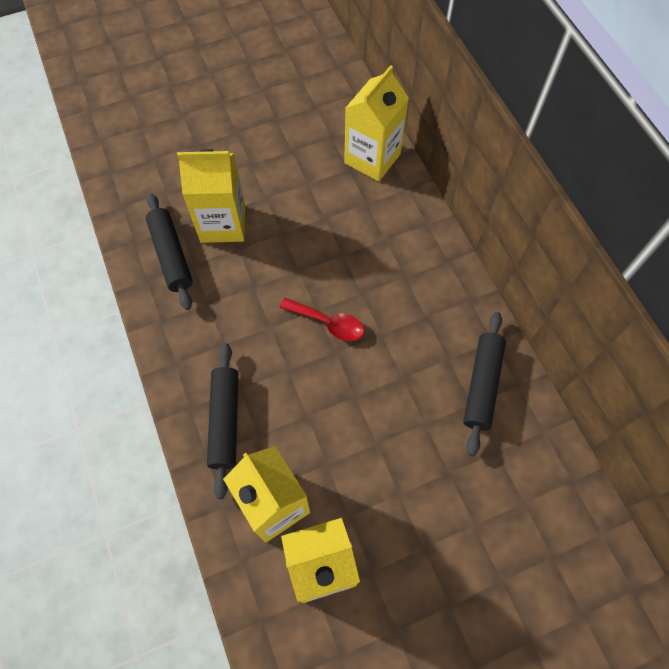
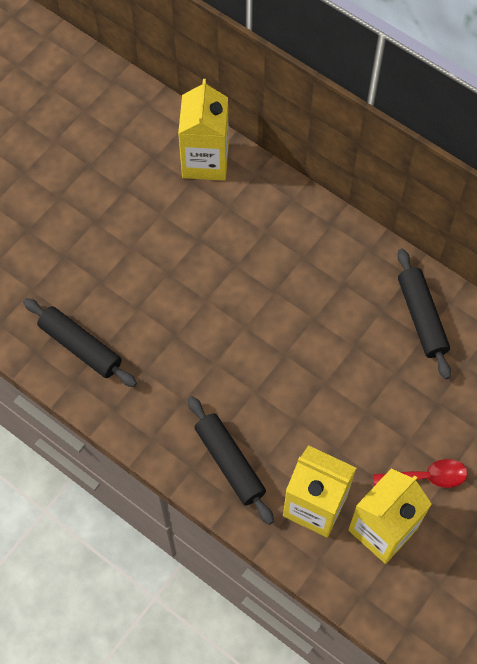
camera: 30 degrees left, 0 degrees up
(223, 224) = (108, 292): yellow carton -> none
(328, 323) = (263, 333): red spoon -> red spoon (426, 477)

